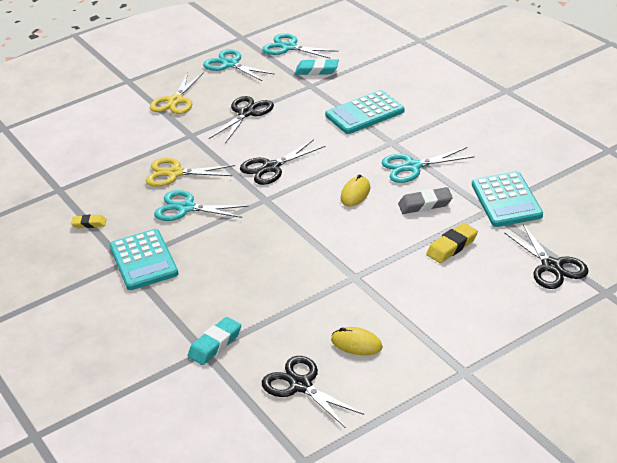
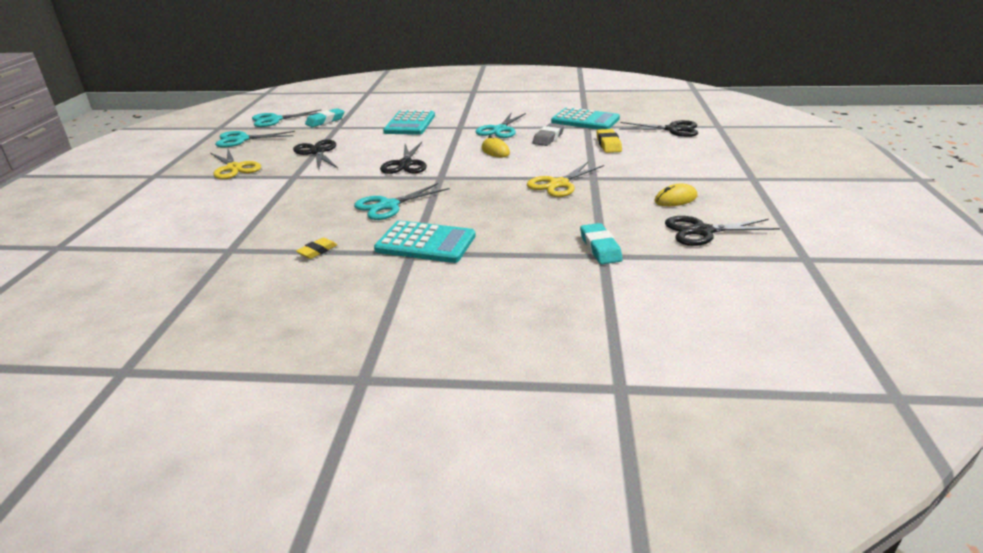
camera: 55 degrees left, 5 degrees down
(175, 173) = (331, 196): yellow scissors -> yellow scissors (558, 184)

